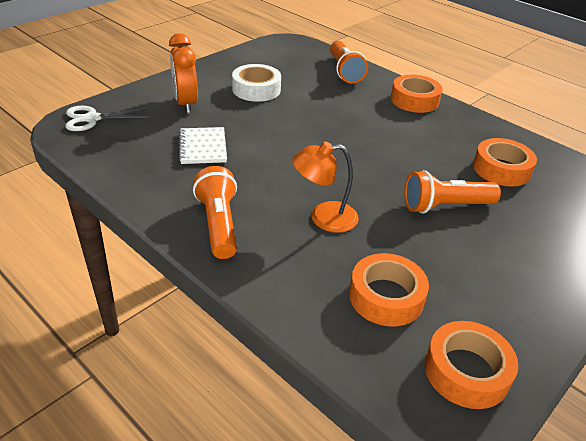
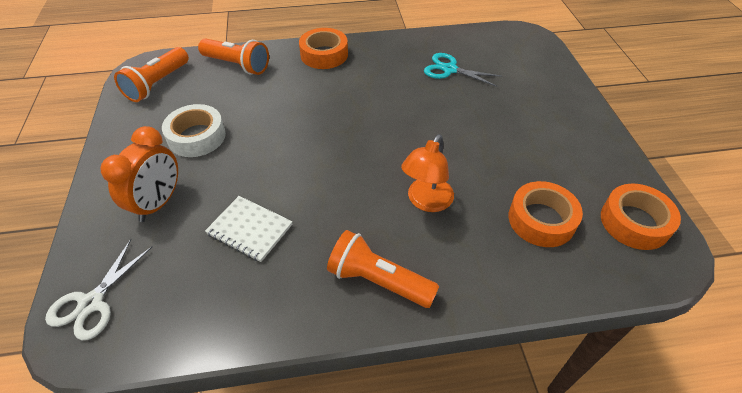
camera: 50 degrees left, 10 degrees up
(185, 103) = (158, 203): orange clock -> orange clock turned 90 degrees counterclockwise
(445, 206) = (467, 124): orange flashlight -> orange flashlight (157, 84)
(501, 169) = (449, 69): orange tape -> turquoise scissors

